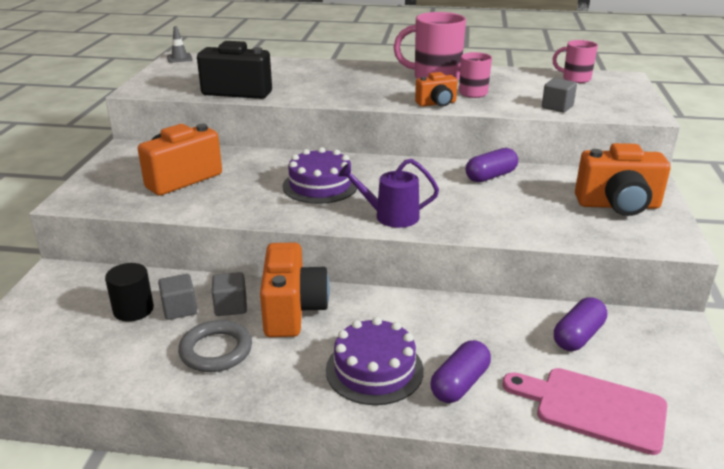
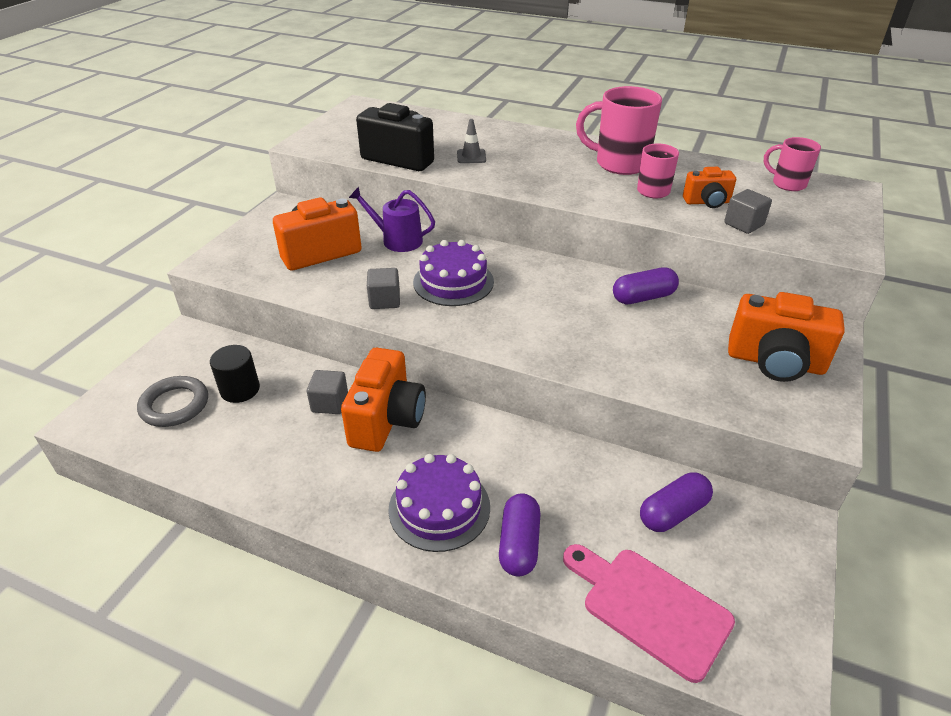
camera: 15 degrees right, 10 degrees up
(179, 58) = (361, 105): grey traffic cone -> grey traffic cone (471, 156)
(179, 309) = (281, 397): grey cube -> grey cube (384, 300)
(216, 350) = (297, 452): grey ring -> grey ring (174, 405)
(391, 216) = (510, 334): purple watering can -> purple watering can (397, 240)
(437, 104) = (604, 201): orange camera -> orange camera (707, 202)
(459, 384) = (519, 544): purple capsule -> purple capsule turned 45 degrees counterclockwise

